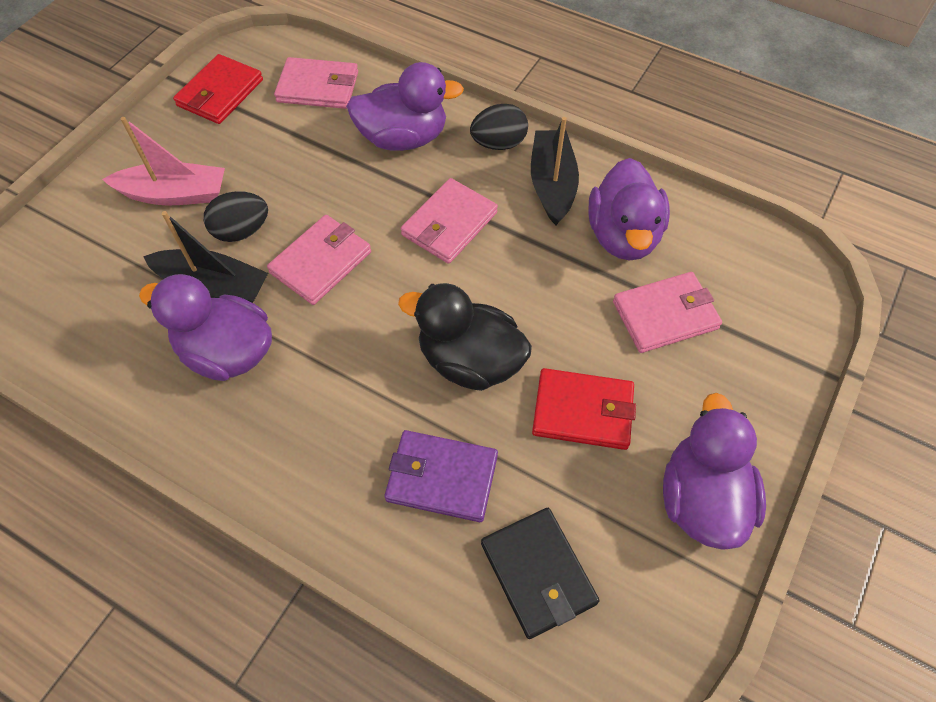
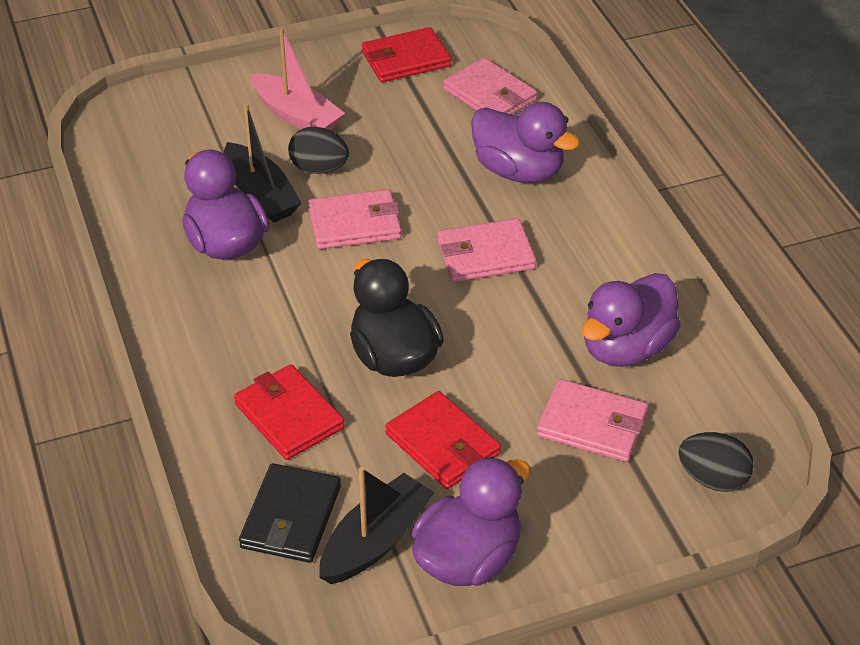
camera: 40 degrees right, 15 degrees down
(441, 477) = (289, 416): purple wallet -> red wallet
(498, 143) = (597, 219): black egg -> black egg (712, 479)
(552, 184) = (608, 275): black boat -> black boat (376, 541)

